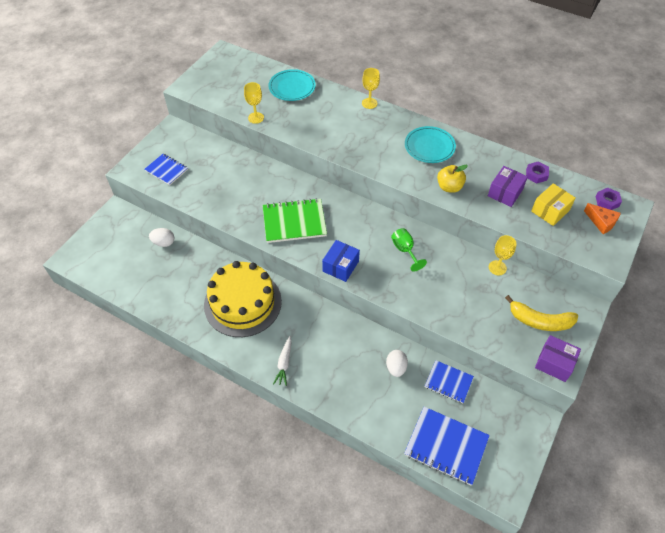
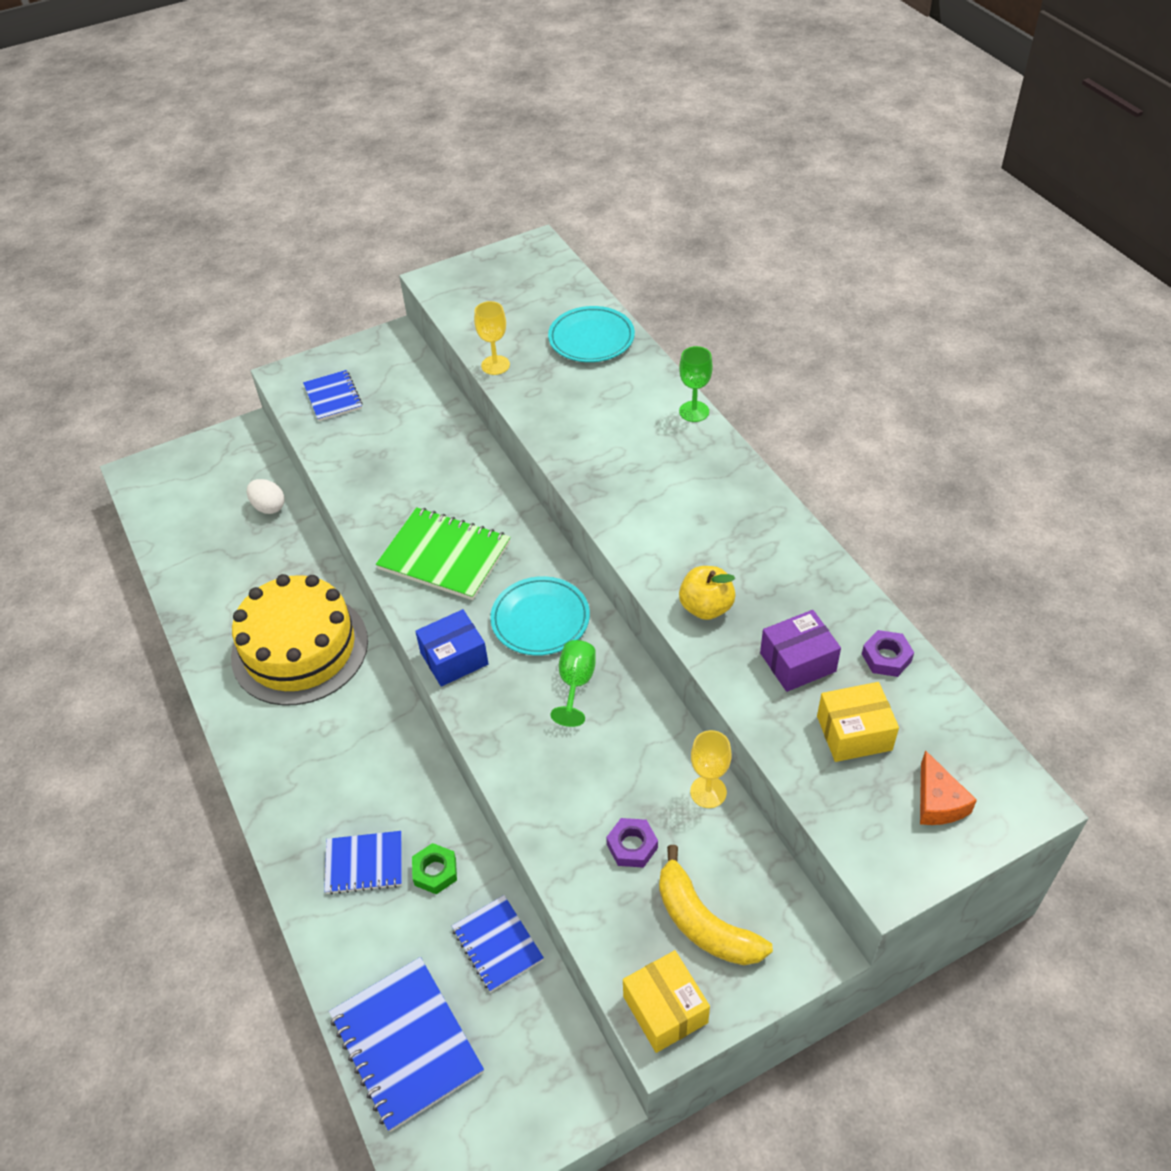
camera: 35 degrees right, 5 degrees down
(284, 363) = (281, 770): white carrot -> none
(361, 382) = (364, 864): none -> blue notebook
(369, 103) = (694, 411): yellow goblet -> green goblet
(396, 368) = (435, 871): white egg -> green nut
(429, 147) = (732, 525): turquoise plate -> turquoise plate (540, 619)
(554, 363) = (665, 1009): purple box -> yellow box
(607, 201) = (985, 770): purple nut -> purple nut (632, 846)

